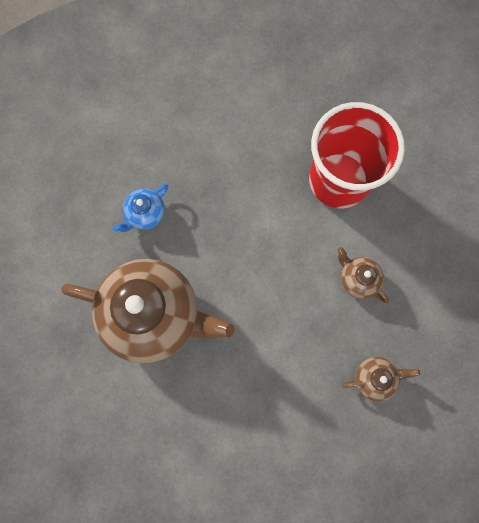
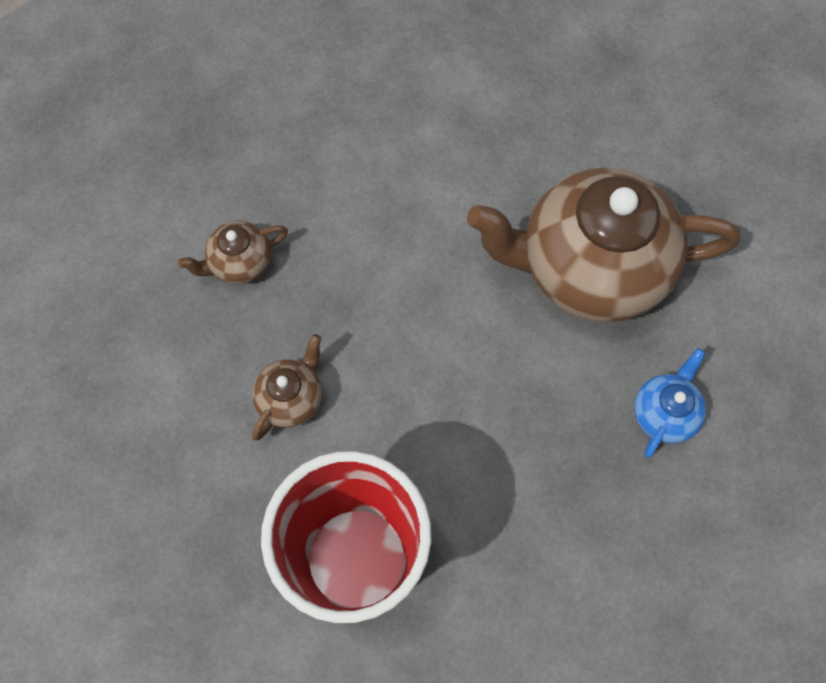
camera: 165 degrees right, 10 degrees down
(358, 279) = (291, 398): brown teapot -> brown teapot turned 90 degrees counterclockwise

